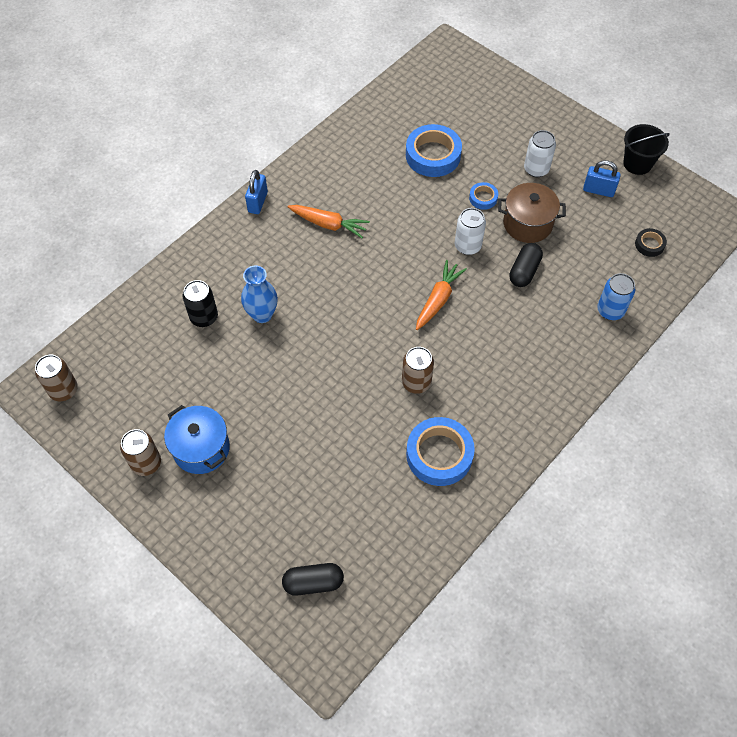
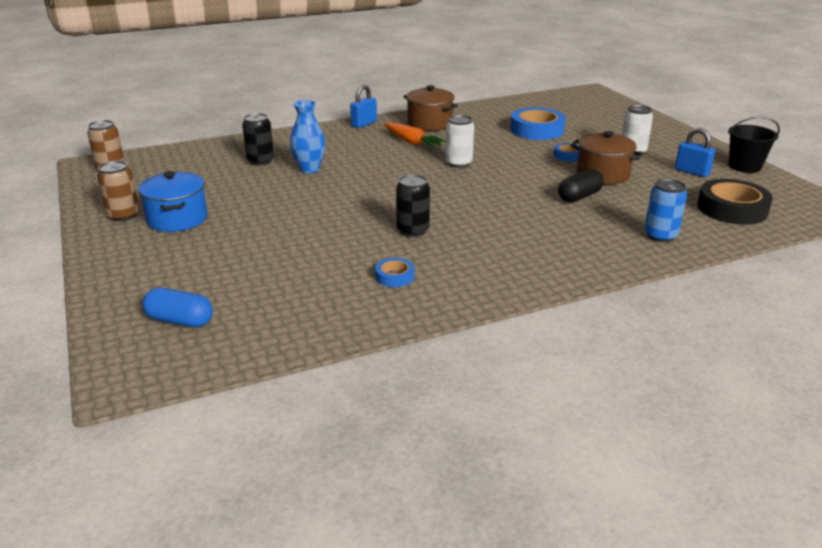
camera: 25 degrees right, 30 degrees down
(313, 583) = (180, 321): black capsule -> blue capsule
(323, 178) = (430, 123): none -> brown pot
(416, 382) = (413, 231): brown can -> black can
(438, 299) = (478, 193): orange carrot -> none
(439, 454) = (394, 276): blue tape -> blue tape, size x0.50
(467, 246) = (532, 174): white can -> white can (458, 163)
(649, 244) = (732, 209): black tape -> black tape, size x2.01

